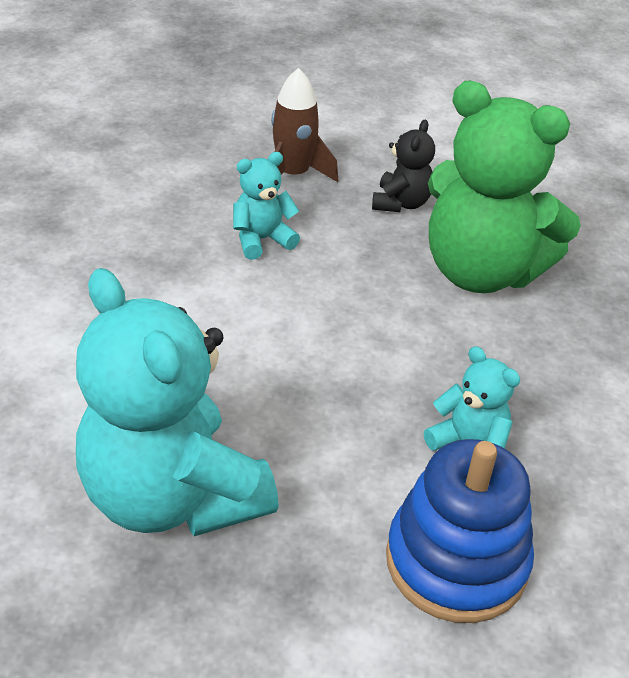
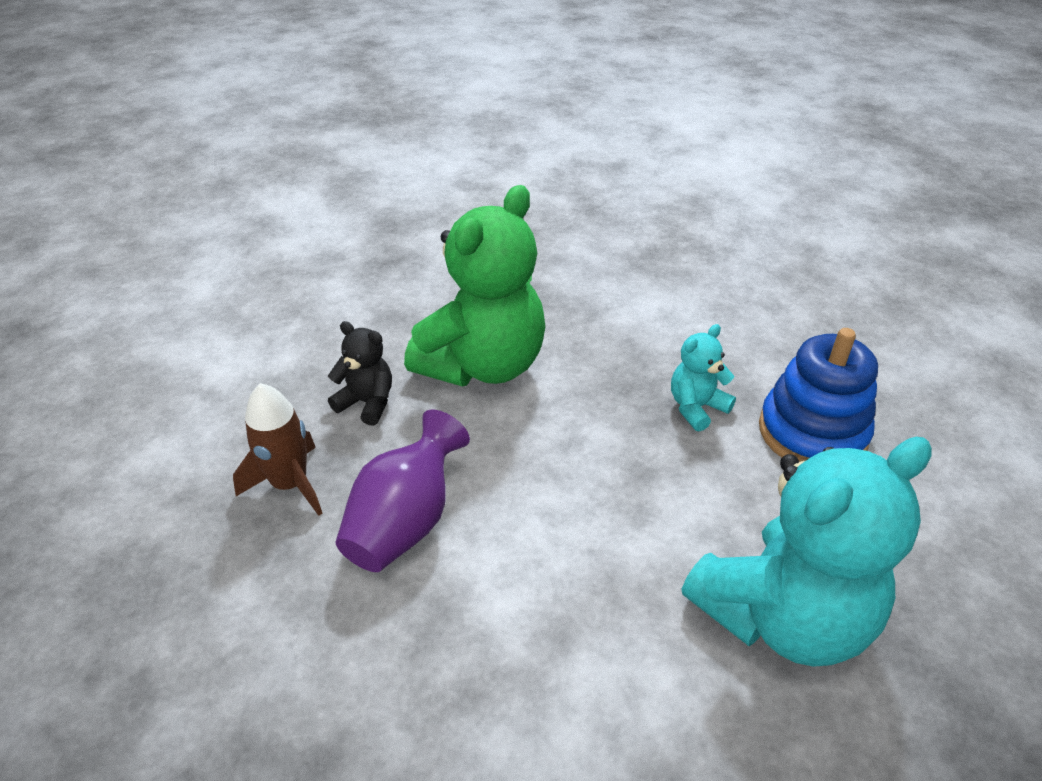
camera: 80 degrees left, 0 degrees up
(262, 240) = (405, 522): turquoise teddy bear -> purple vase

